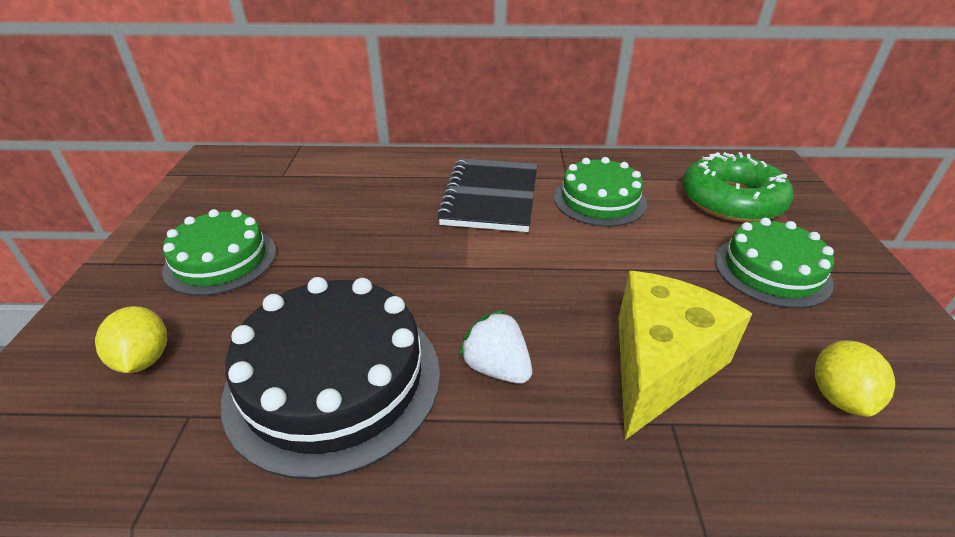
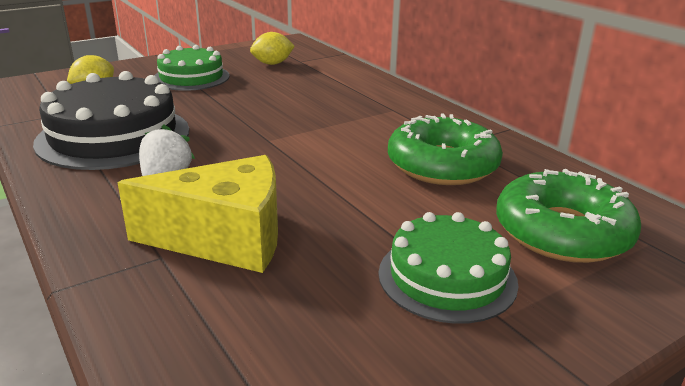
camera: 55 degrees right, 10 degrees down
(490, 197) = (374, 123): black notebook -> none
(599, 200) = (442, 165): green cake -> green donut
(839, 396) = (266, 343): yellow lemon -> yellow lemon (272, 64)

